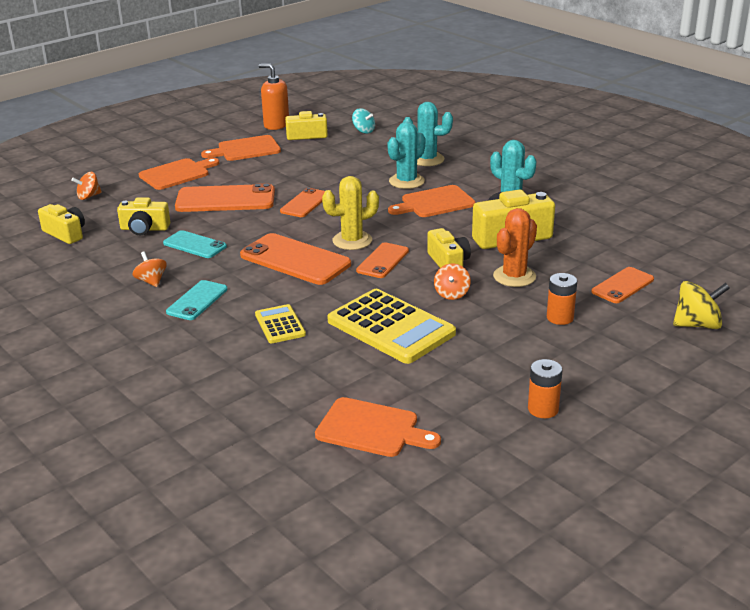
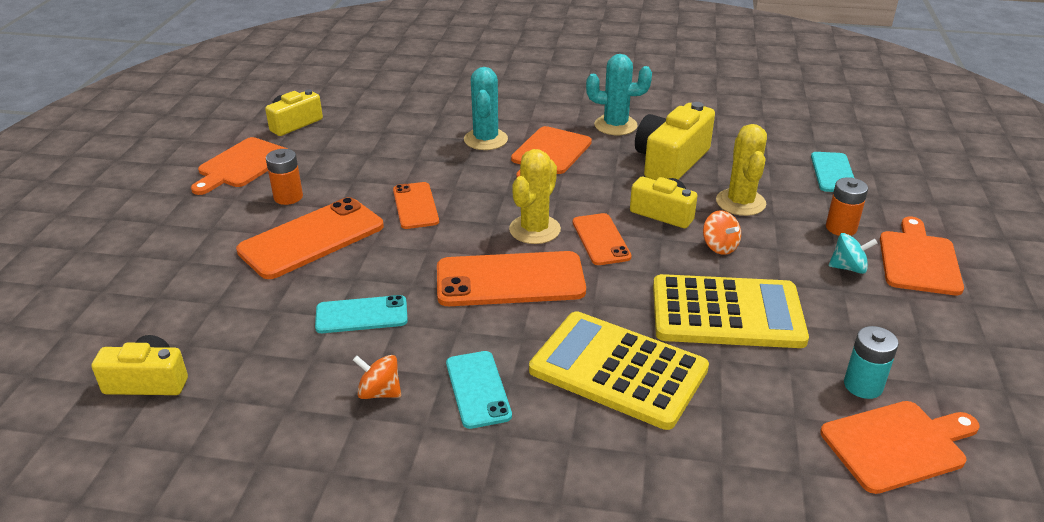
camera: 40 degrees left, 5 degrees up
(88, 196) = (105, 311): orange spinning top -> none
(144, 229) = (259, 322): yellow camera -> none
(177, 174) = (194, 229): orange cutting board -> orange cutting board (918, 260)
(276, 125) = (236, 123): orange soap dispenser -> none
(280, 325) = (618, 370): yellow calculator -> yellow calculator, size x1.93
(363, 131) = (352, 98): turquoise spinning top -> turquoise spinning top (848, 268)
(406, 396) = (863, 385): none -> turquoise battery
(427, 159) = (469, 108): turquoise cactus -> none
(514, 276) = (740, 202): orange cactus -> yellow cactus
(543, 409) = (979, 331): orange battery -> orange battery (288, 197)
(622, 285) = (833, 173): orange phone -> turquoise phone
(697, 325) = (938, 185): yellow spinning top -> none

